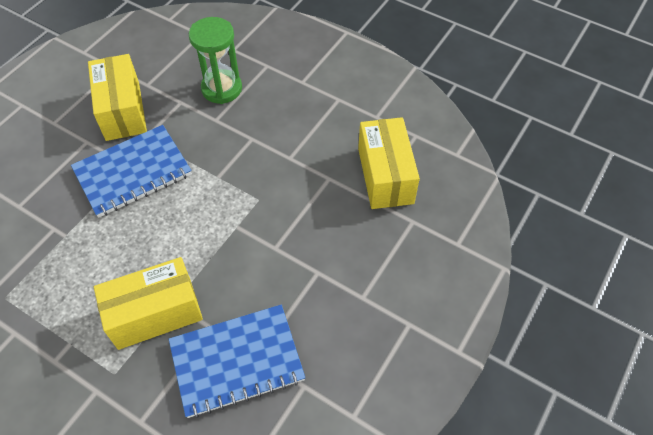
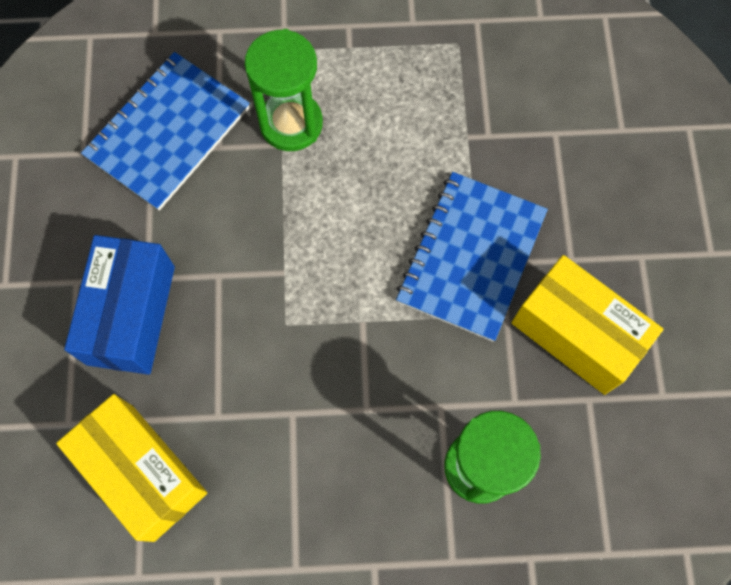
camera: 145 degrees right, 15 degrees up
(155, 313) = (291, 123): yellow box -> green hourglass
(341, 257) = (131, 315): none -> blue box

